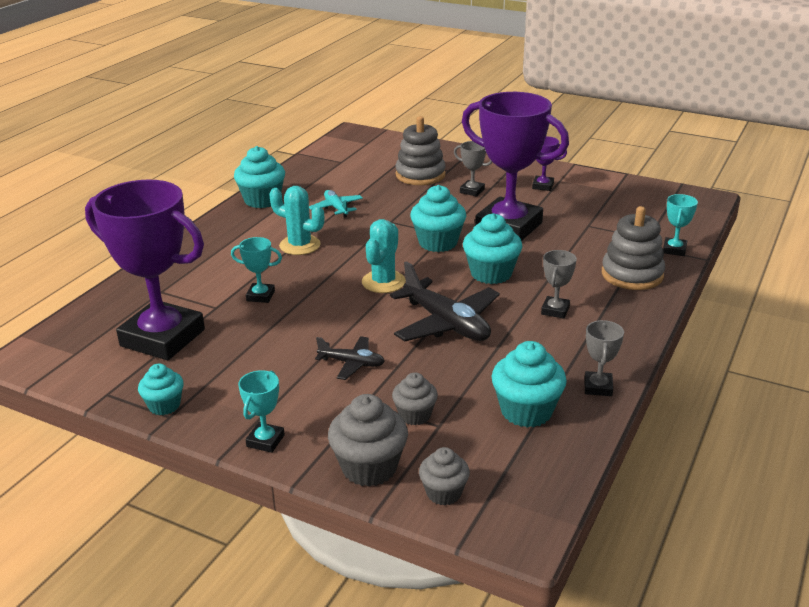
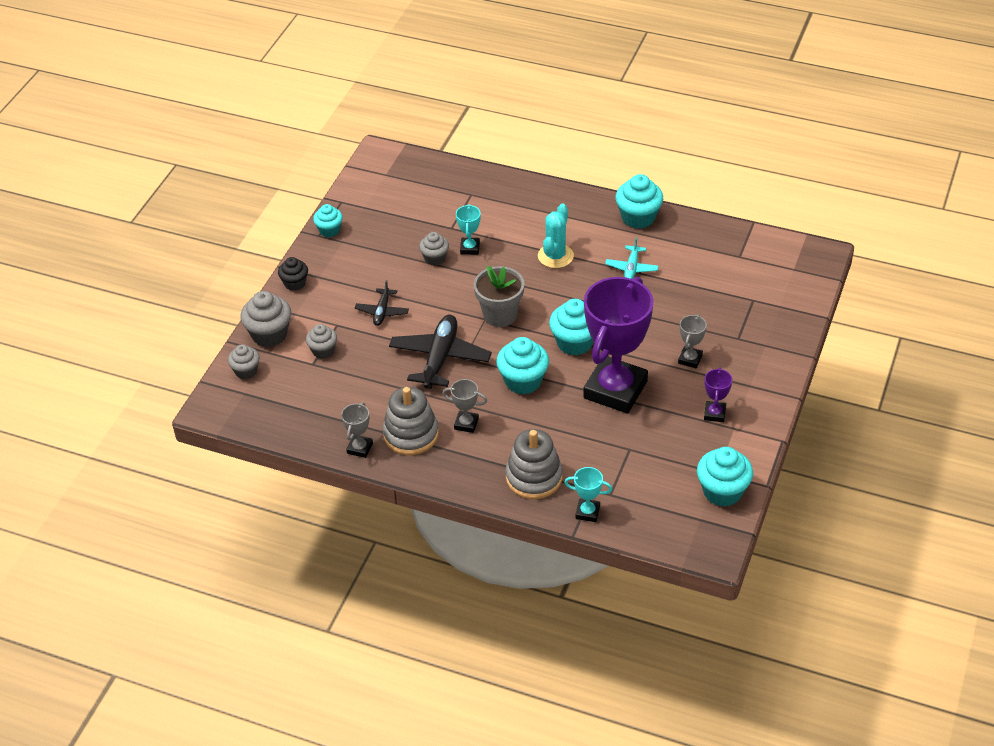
camera: 85 degrees right, 15 degrees up
(163, 338) = (407, 210): purple trophy -> none
(265, 441) = (295, 283): turquoise trophy -> black cupcake
(267, 321) = (435, 258): none -> grey cupcake
(336, 208) = (631, 268): turquoise plane -> turquoise plane turned 135 degrees clockwise
(383, 282) = (500, 315): turquoise cactus -> grey flower pot
(420, 175) = (720, 318): grey stacking toy -> grey stacking toy (411, 434)
(446, 323) = (440, 358): black plane -> black plane turned 150 degrees clockwise
(526, 411) = (329, 408): turquoise cupcake -> turquoise cupcake (722, 491)
(598, 387) = (360, 448): grey trophy -> grey trophy turned 75 degrees counterclockwise

